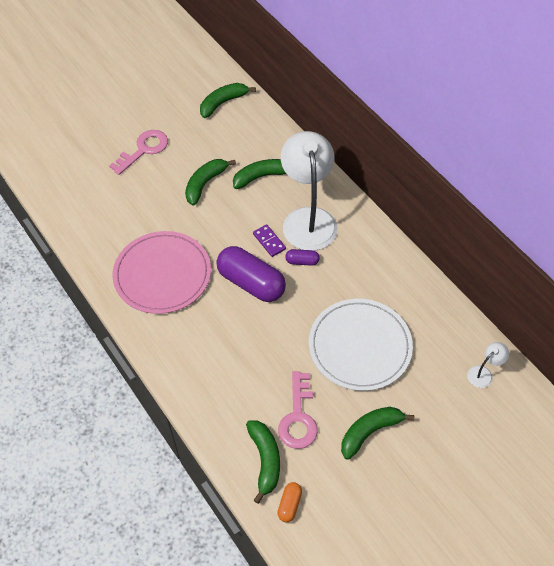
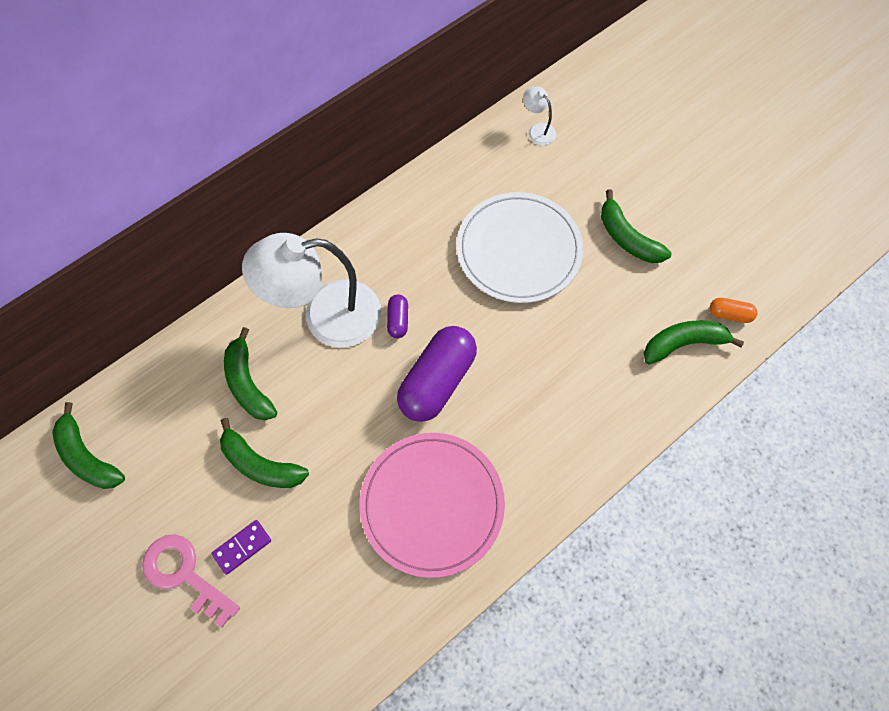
camera: 95 degrees left, 10 degrees up
(269, 241) = (367, 364): purple domino -> purple domino (242, 547)
(298, 417) = (623, 312): pink key -> none

